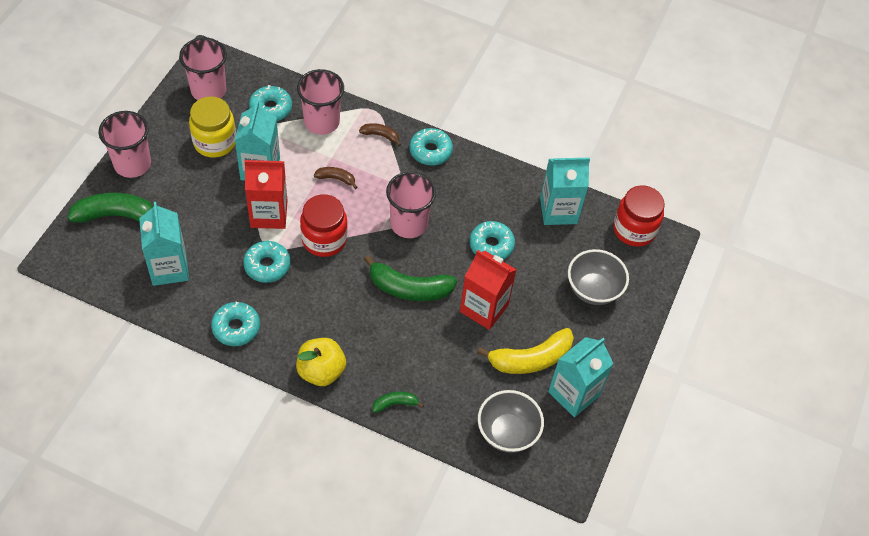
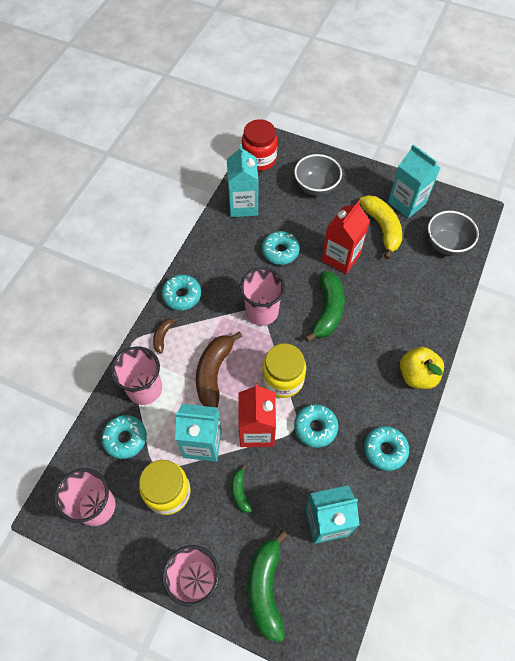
camera: 85 degrees left, 5 degrees up
(324, 239) = (283, 379): red jar -> yellow jar
(336, 179) = (214, 372): brown banana -> brown banana, size x1.98
(395, 404) = (437, 319): green banana -> green banana (240, 492)

